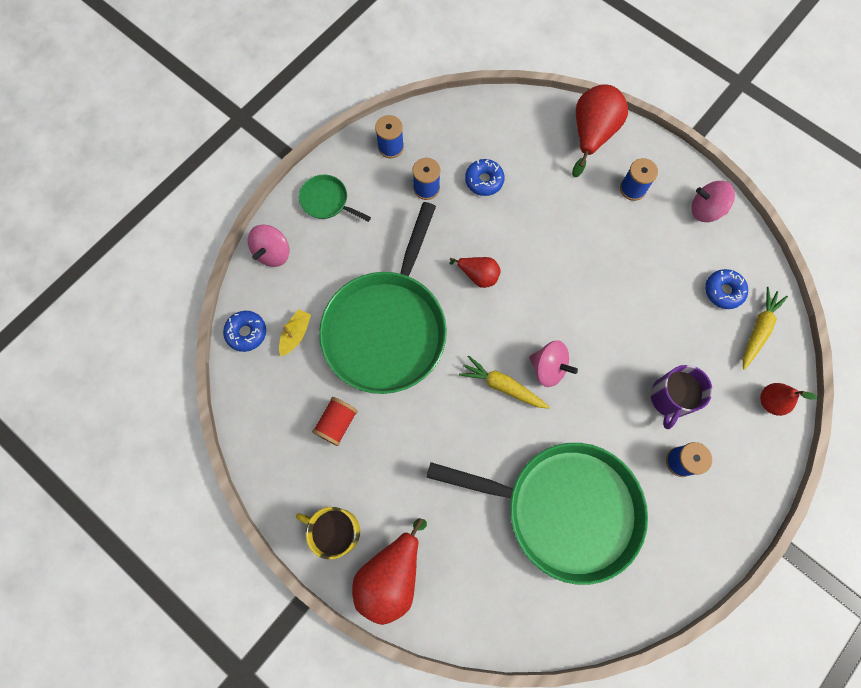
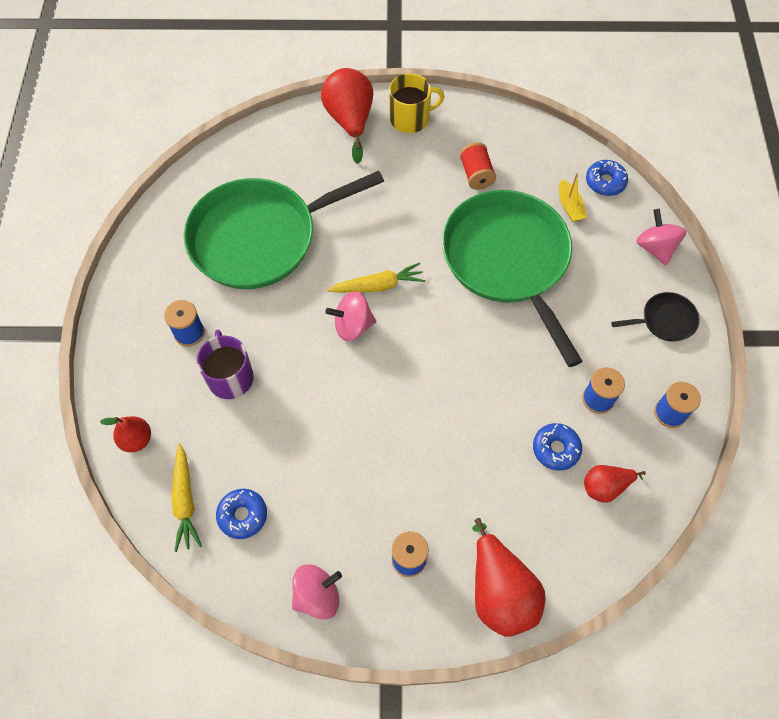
camera: 140 degrees right, 10 degrees down
(326, 201) = (665, 320): green pan -> black pan
(478, 275) = (477, 356): red pear -> red pear (605, 487)

